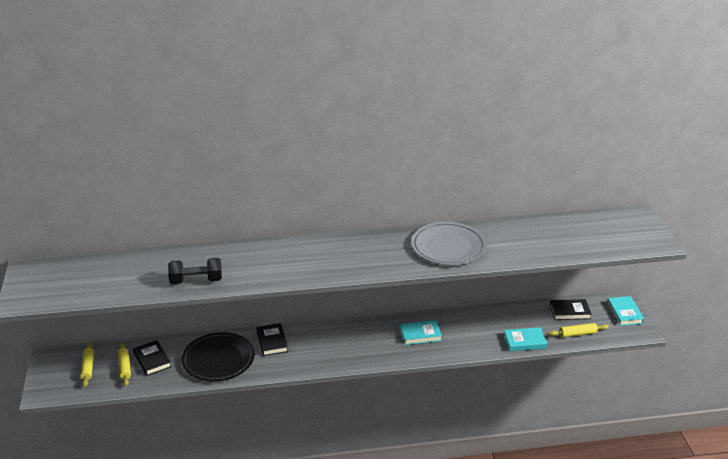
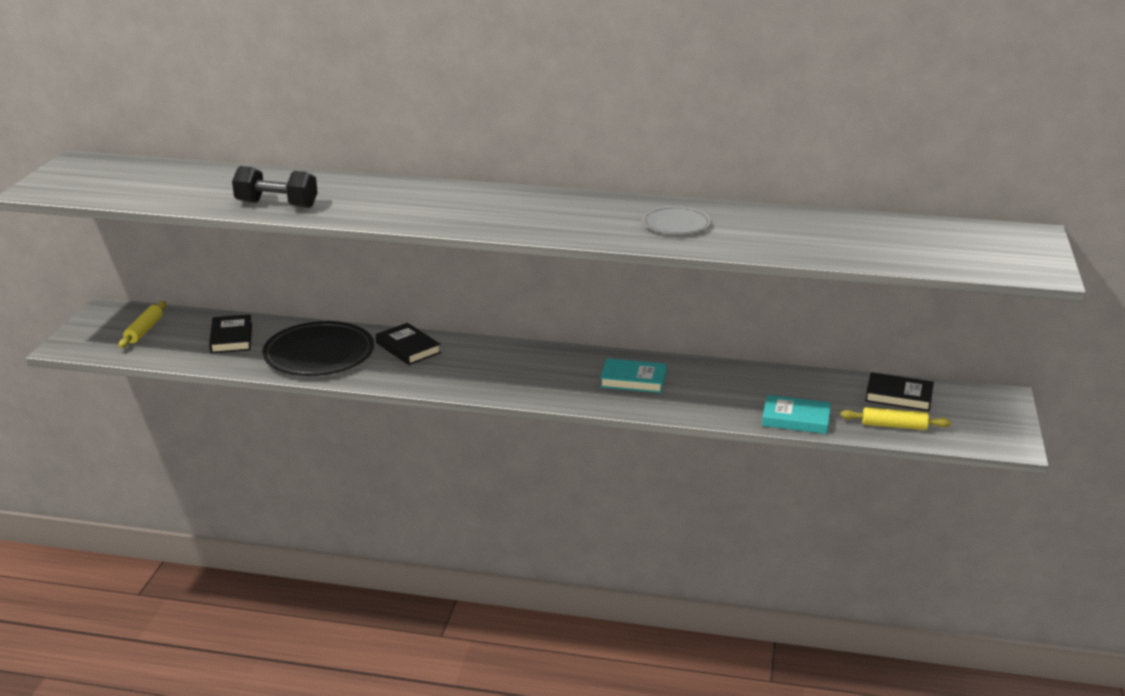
camera: 20 degrees right, 5 degrees down
(124, 367) = (190, 339): yellow rolling pin -> none
(272, 342) = (408, 348): black book -> black book turned 45 degrees counterclockwise
(448, 247) = (676, 224): grey plate -> grey plate, size x0.56
(625, 313) = (996, 414): turquoise book -> none

